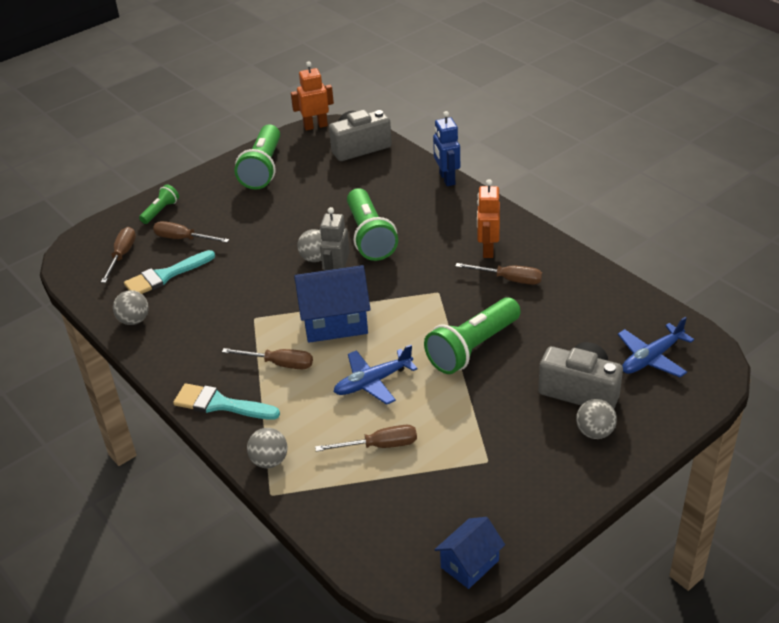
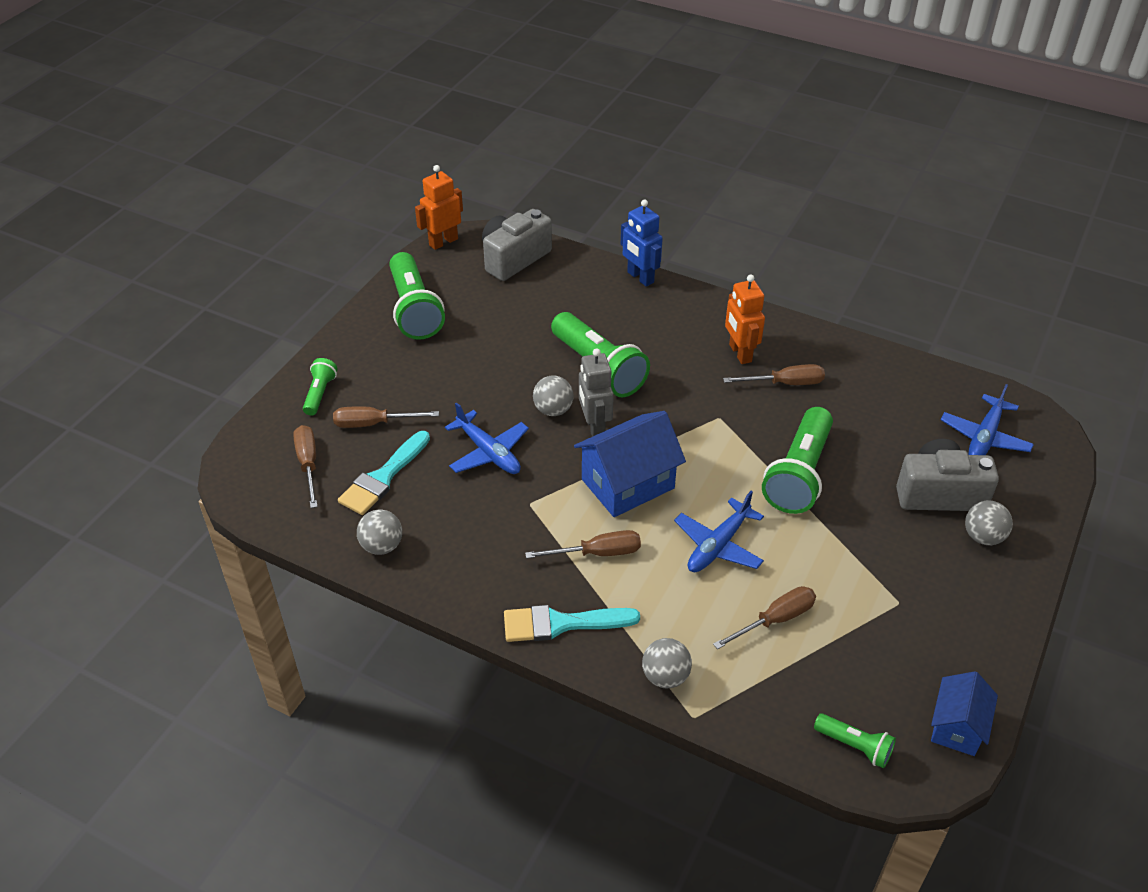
camera: 25 degrees left, 5 degrees up
(249, 276) = (488, 452): none -> blue plane
(377, 552) = (854, 746): none -> green flashlight

